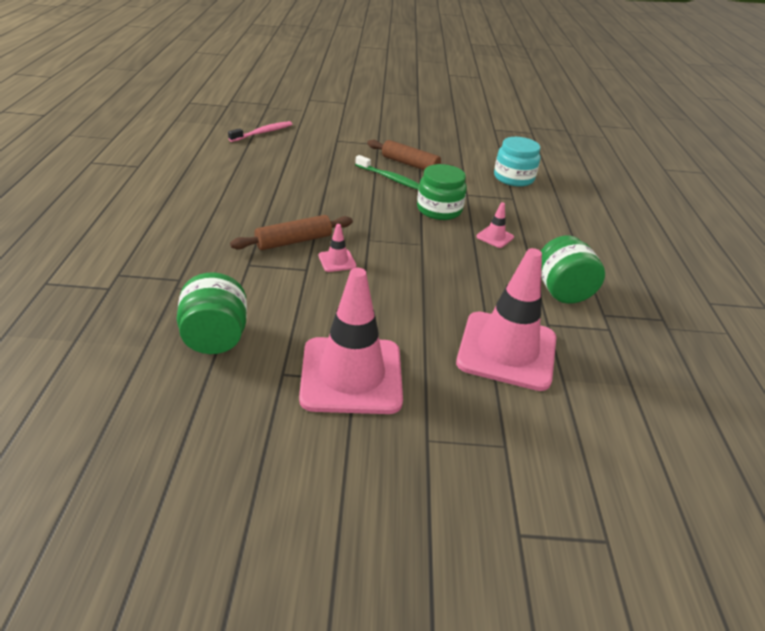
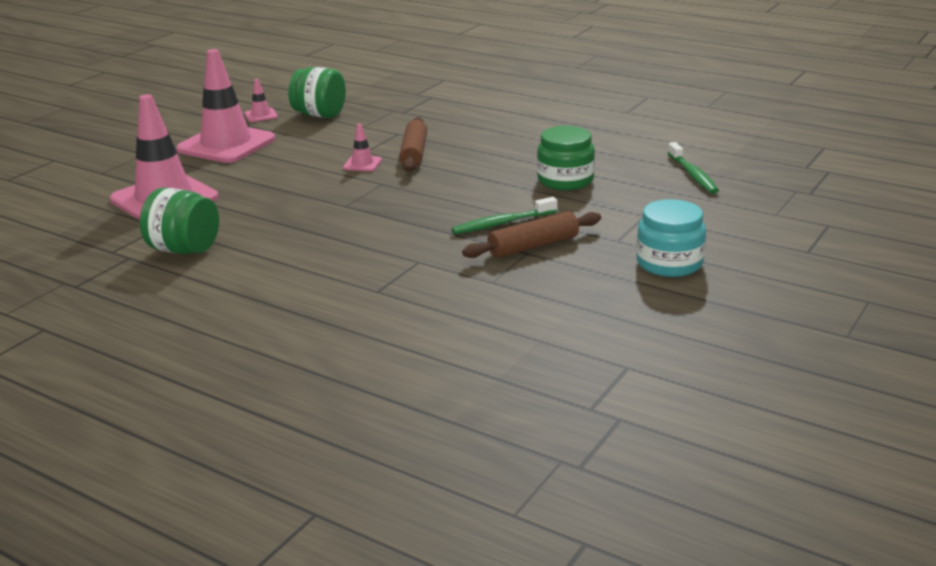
camera: 125 degrees right, 10 degrees down
(263, 133) = (693, 175): pink toothbrush -> green toothbrush
(439, 210) = (399, 232): green jar -> green jar (565, 180)
(495, 237) = (310, 247): pink traffic cone -> pink traffic cone (261, 115)
(513, 178) = (429, 313): turquoise jar -> turquoise jar (669, 263)

